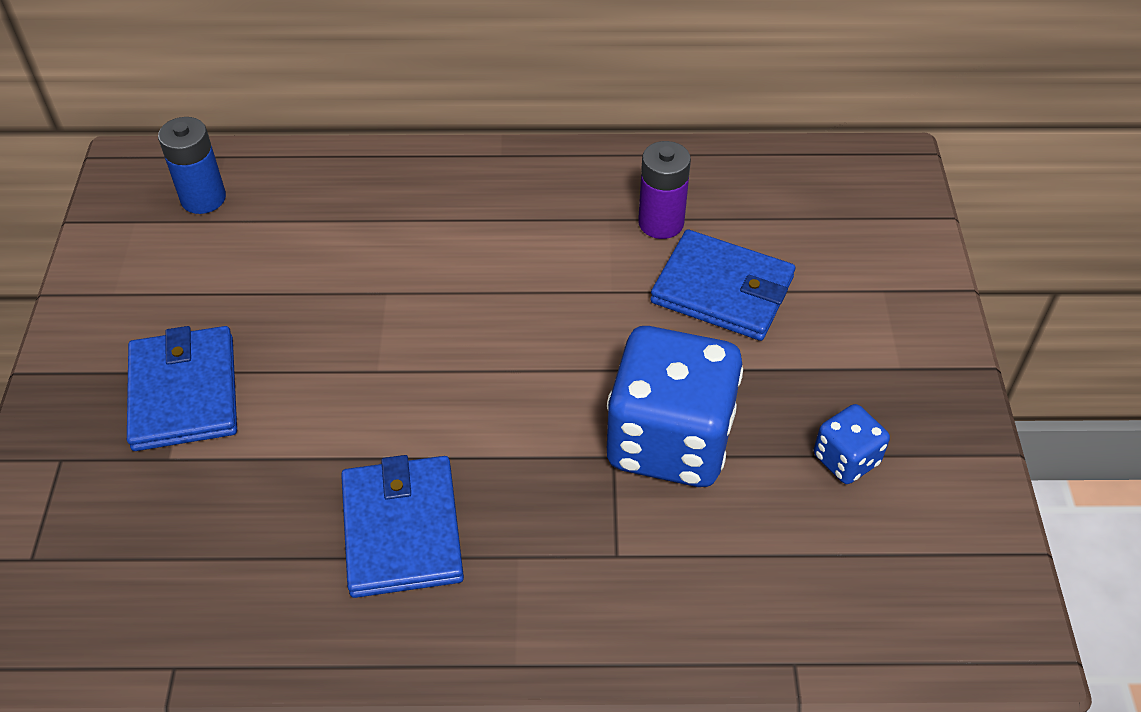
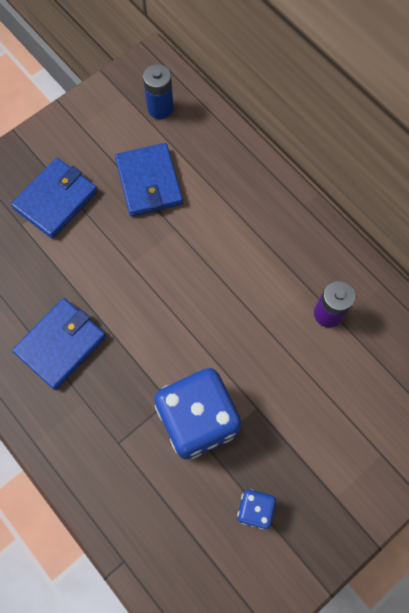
camera: 50 degrees right, 20 degrees up
(722, 290) = (310, 376): blue wallet -> blue wallet (149, 182)

